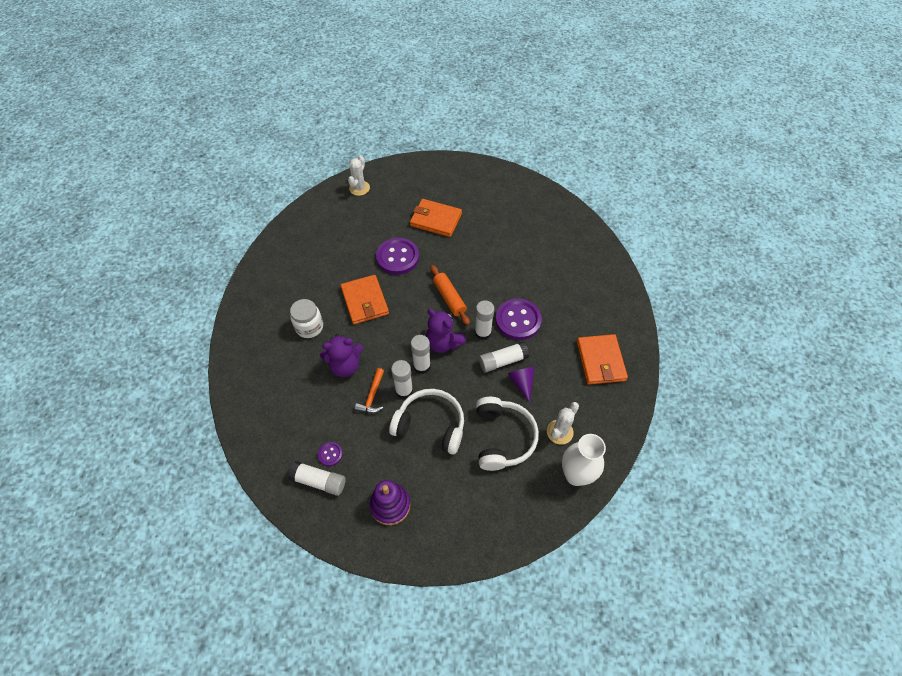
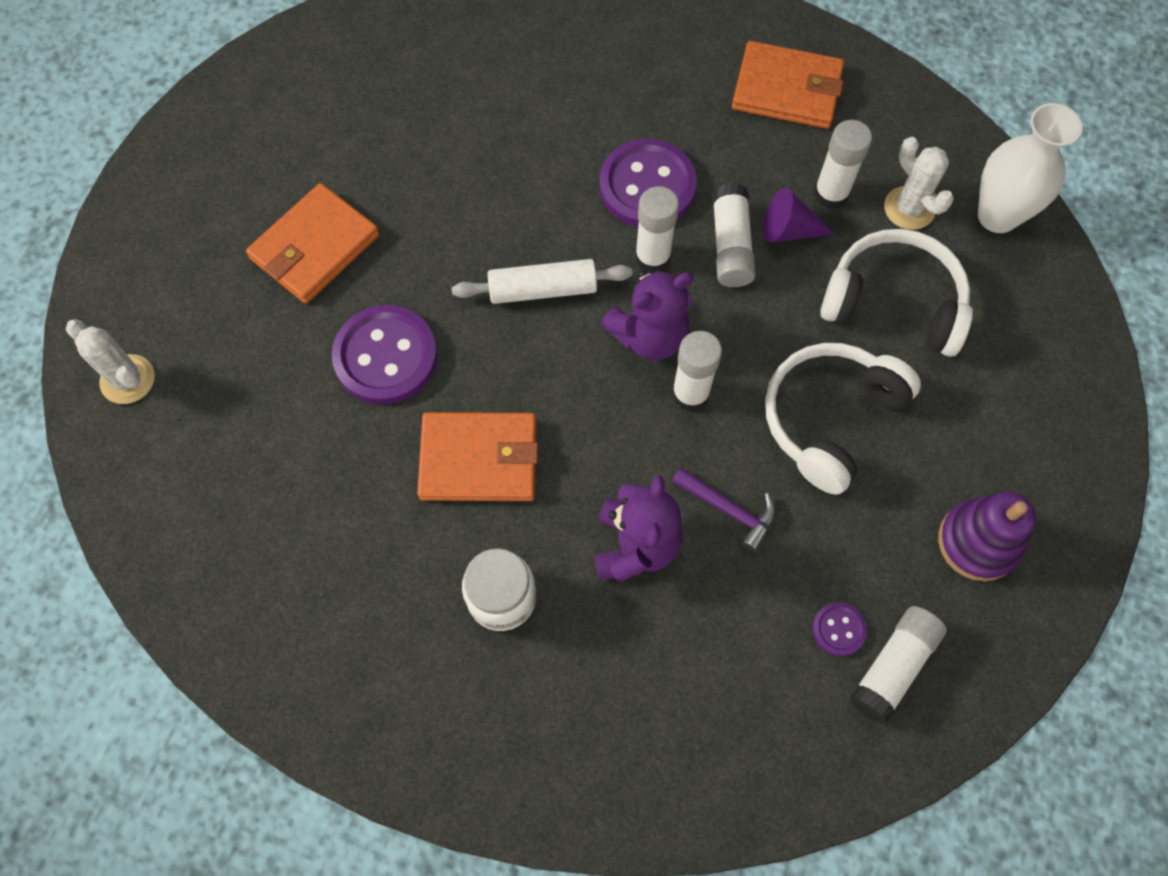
camera: 70 degrees left, 10 degrees up
(372, 396) = (729, 510): orange hammer -> purple hammer
(404, 391) = (737, 444): white glue stick -> white glue stick (831, 194)
(449, 298) = (543, 289): orange rolling pin -> white rolling pin

